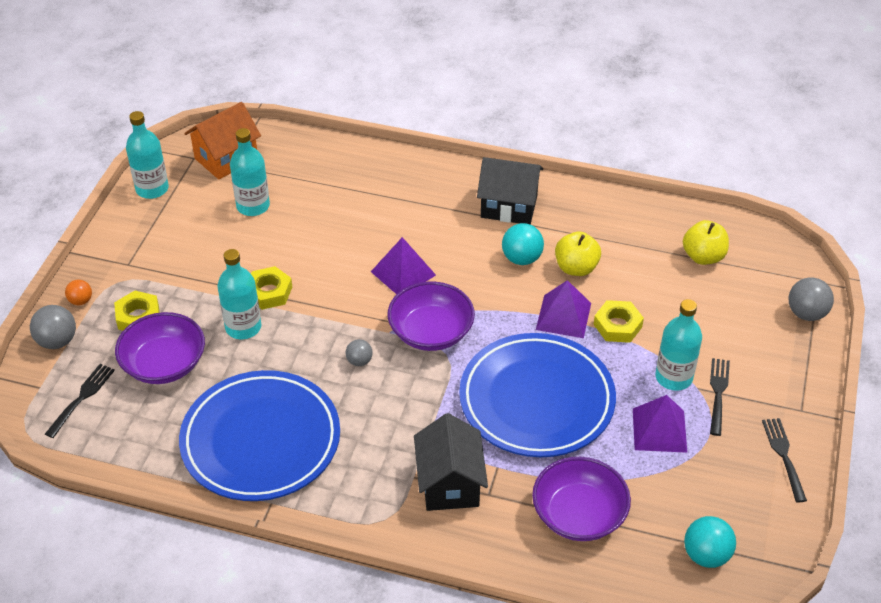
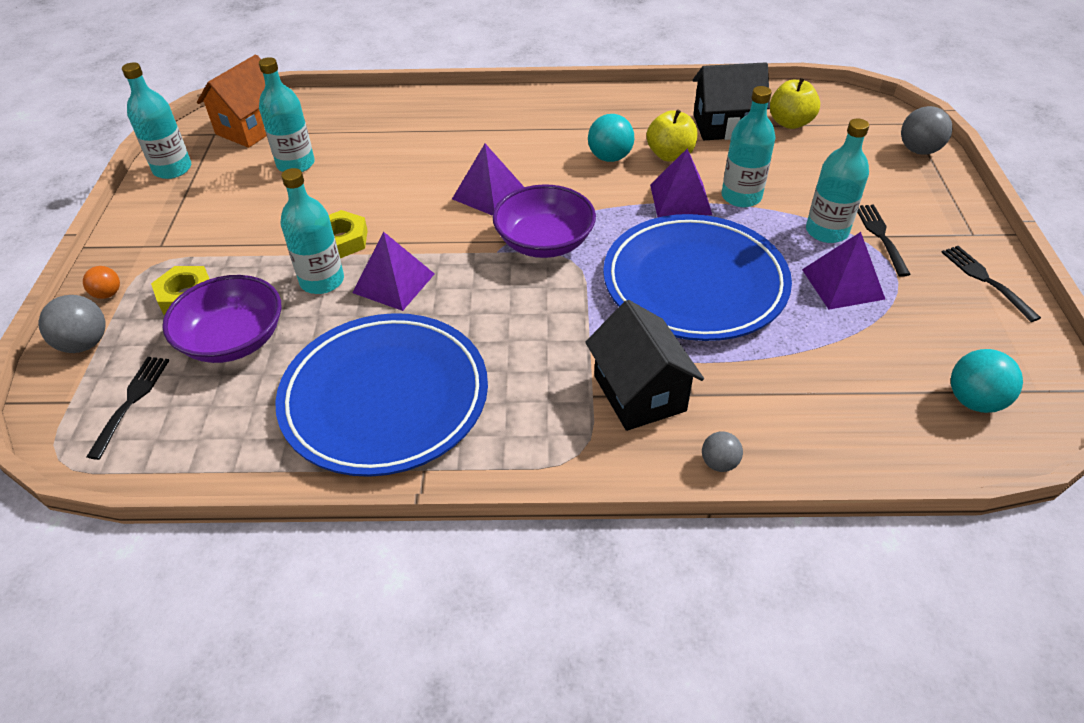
camera: 15 degrees left, 0 degrees up
(298, 342) = (394, 283): none -> purple pyramid
(359, 361) = (474, 287): grey ball -> grey ball (719, 463)
(509, 206) = (574, 117): black house -> black house (725, 126)
(579, 514) = (807, 391): purple bowl -> none
(617, 325) = (741, 197): yellow nut -> turquoise bottle

